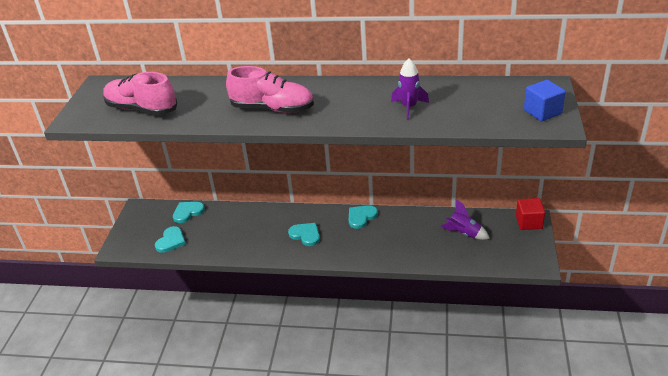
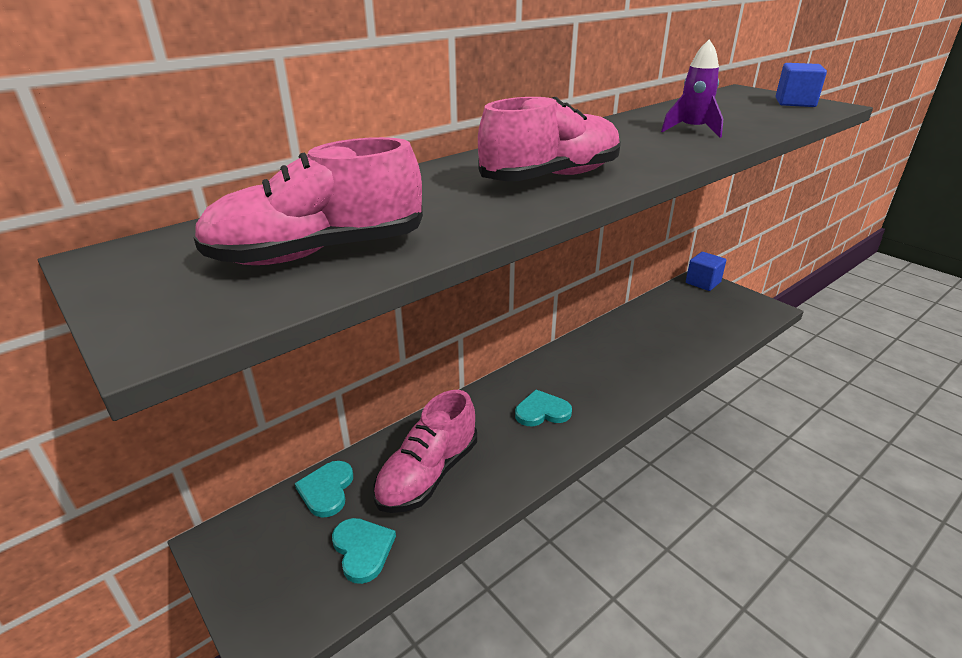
camera: 50 degrees left, 5 degrees down
(225, 230) = (428, 474): none -> pink shoe
(361, 217) = (566, 357): turquoise heart -> none
(464, 233) = (678, 318): purple rocket -> none
(529, 222) = (703, 282): red cube -> blue cube

